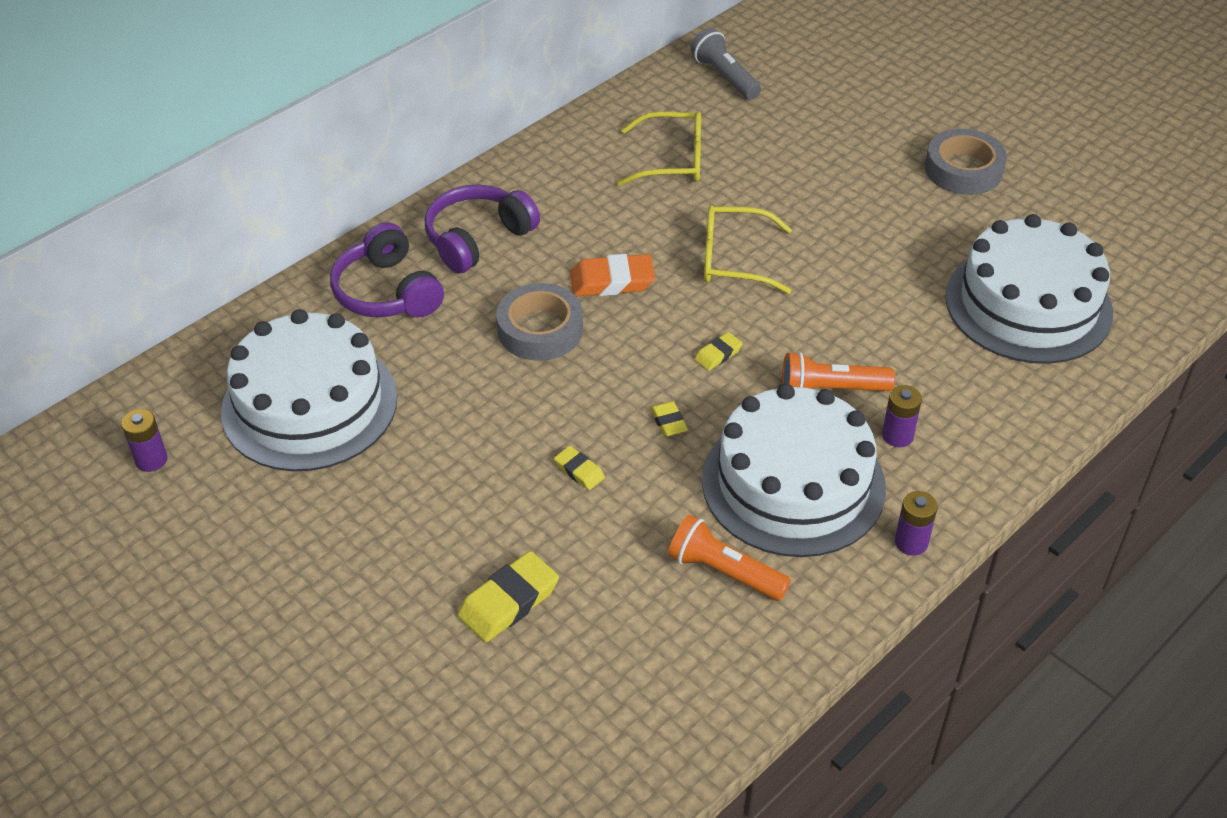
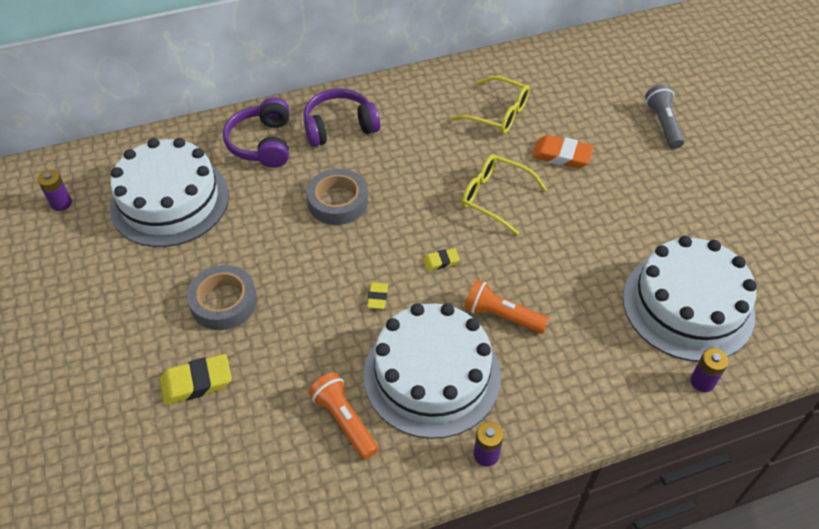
camera: 25 degrees right, 5 degrees up
(579, 471) = (298, 309): yellow eraser -> none
(612, 281) = (404, 184): orange eraser -> orange eraser (562, 155)
(725, 77) = (571, 66): grey flashlight -> grey flashlight (663, 124)
(897, 436) = (527, 369): purple battery -> purple battery (702, 382)
(963, 169) = (701, 186): grey tape -> grey tape (224, 302)

